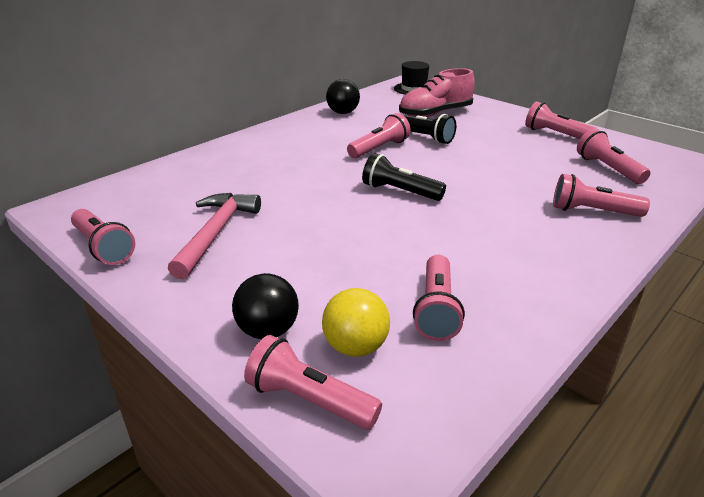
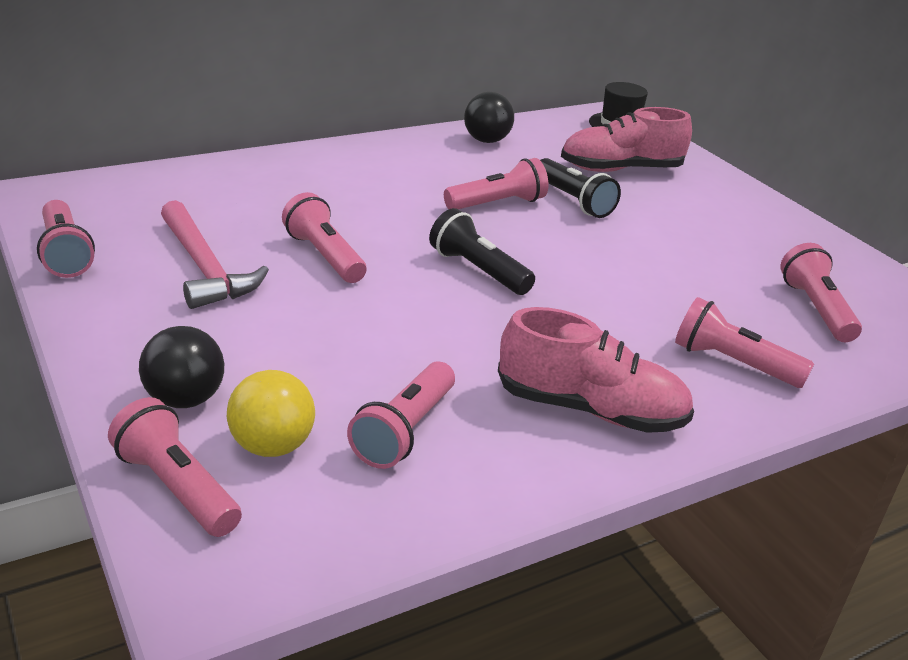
camera: 15 degrees right, 0 degrees up
(216, 233) = (204, 268): pink hammer -> pink hammer turned 120 degrees clockwise
(538, 262) = (590, 410): none -> pink shoe
(555, 134) = (780, 239): pink flashlight -> pink flashlight (324, 256)

